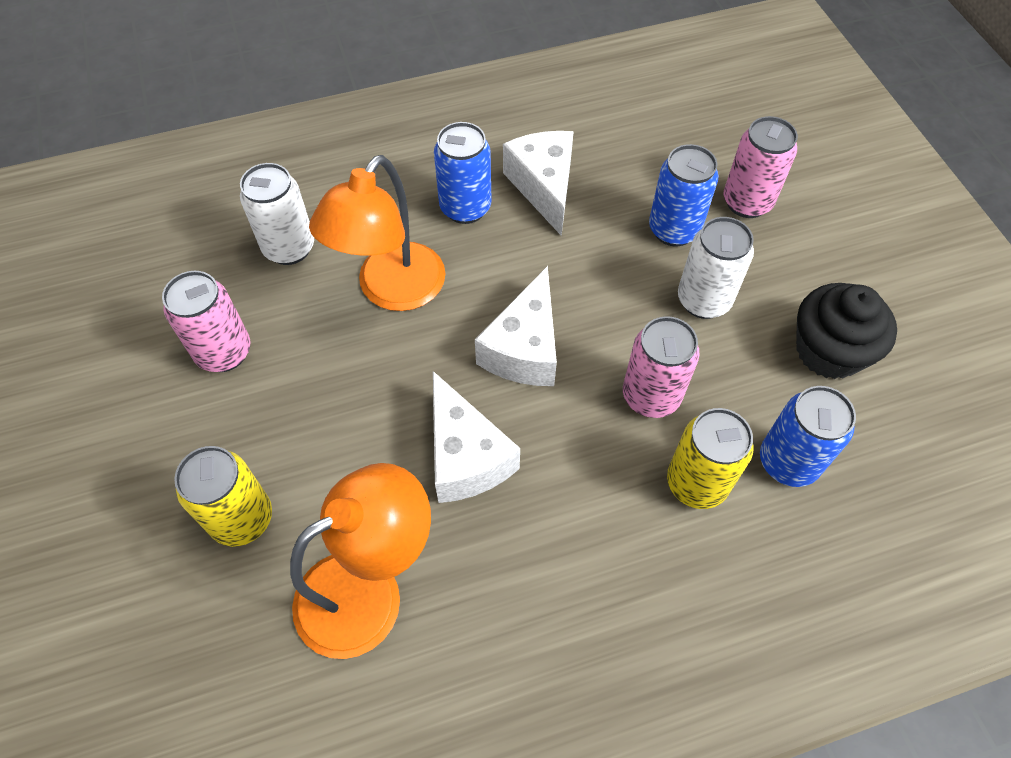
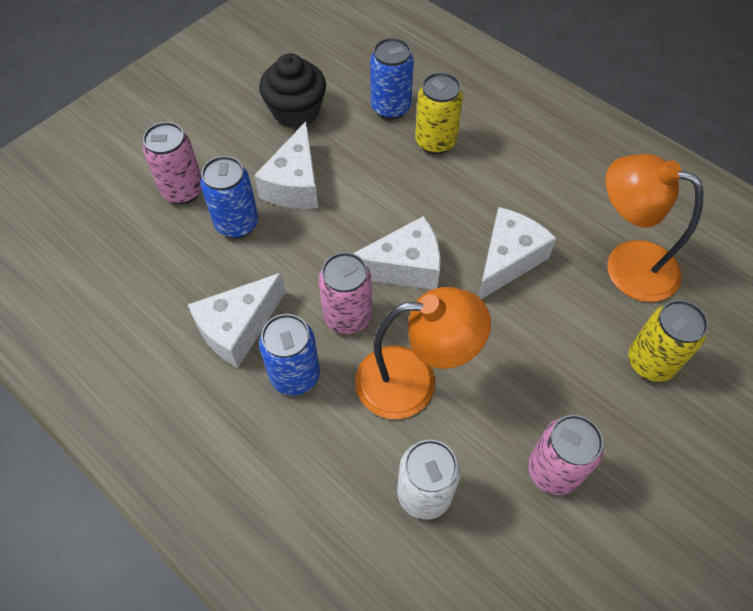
camera: 120 degrees left, 0 degrees up
(651, 396) = (392, 184): pink can -> pink can (347, 317)
(703, 300) = (294, 184): white can -> white cheese

